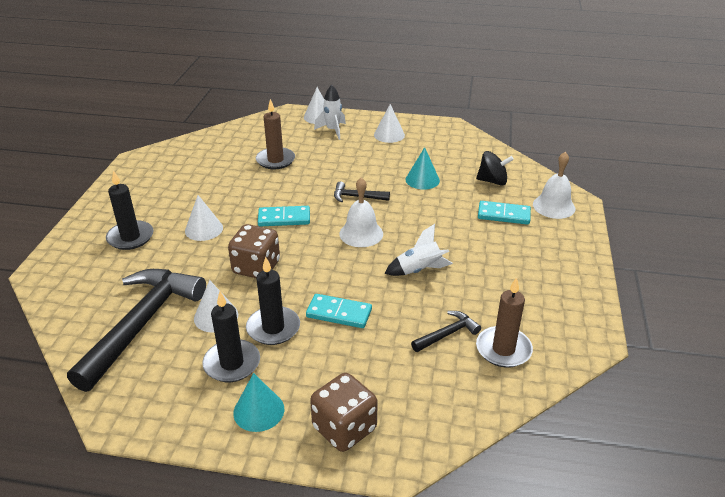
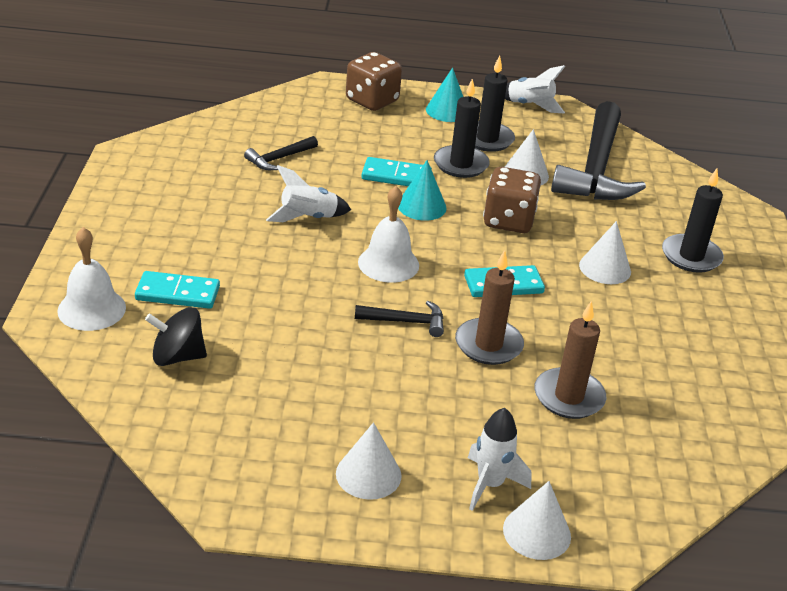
camera: 170 degrees right, 0 degrees up
(153, 422) = (529, 105): none -> white rocket
(422, 180) = (300, 357): turquoise cone -> turquoise cone (421, 206)
(503, 349) = (223, 147): brown candle -> brown candle (488, 345)

